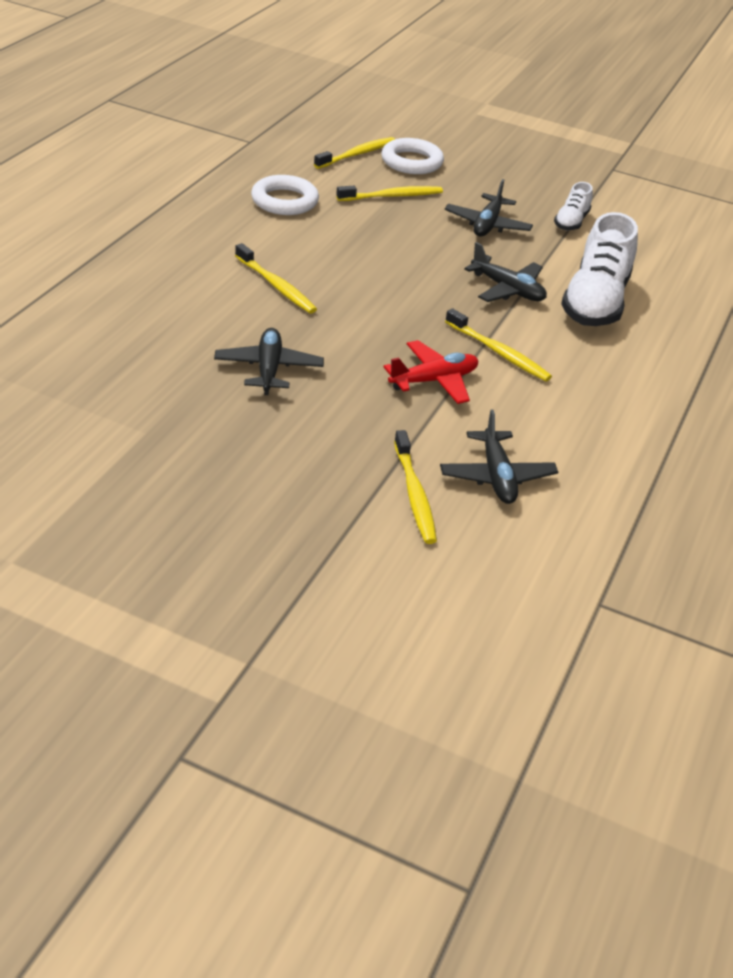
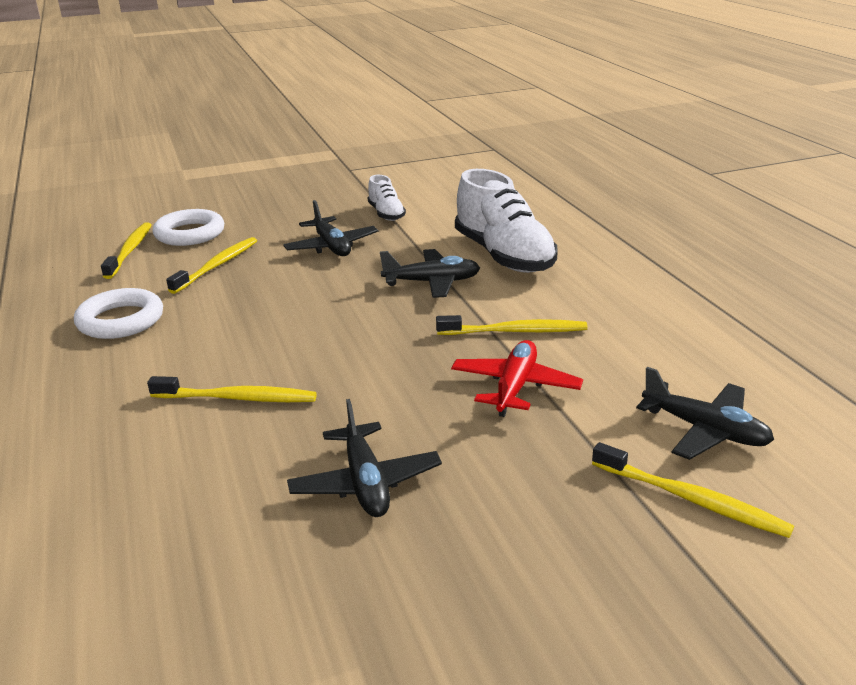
camera: 40 degrees left, 10 degrees down
(268, 369) = (365, 483): black plane -> black plane turned 150 degrees counterclockwise

